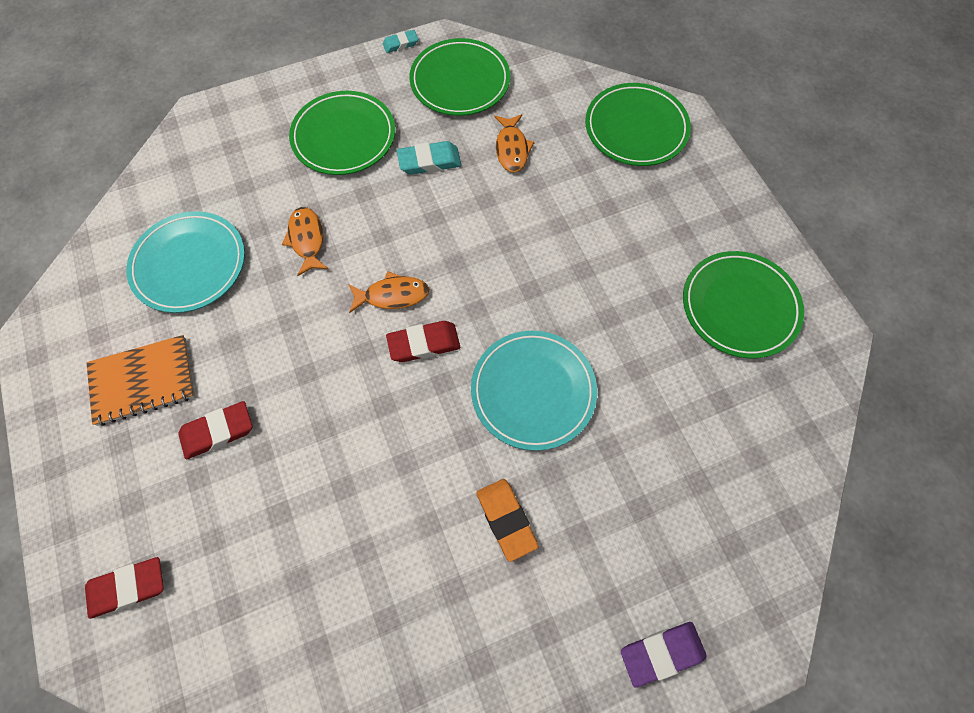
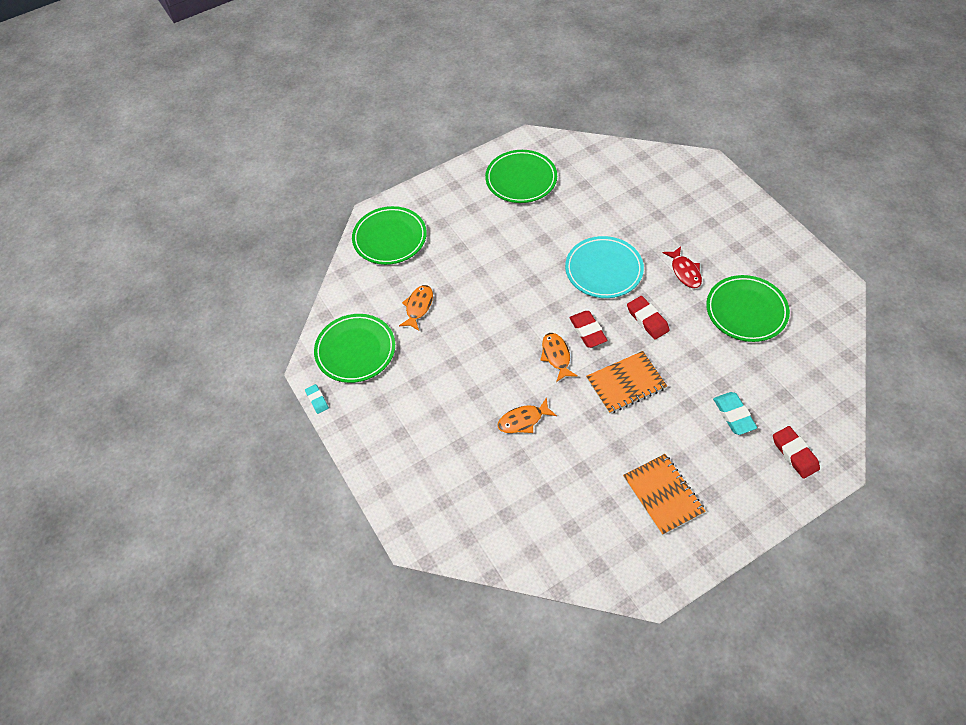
camera: 95 degrees left, 10 degrees down
(189, 264) = (562, 496): turquoise plate -> none
(218, 432) = (683, 434): red eraser -> red eraser (647, 320)
(322, 375) = (626, 383): none -> orange notebook
(344, 137) = (422, 419): green plate -> green plate (746, 311)
(429, 161) = (438, 356): turquoise eraser -> turquoise eraser (733, 415)
(506, 519) = (685, 272): orange eraser -> red fish
(512, 149) = (418, 307): orange fish -> orange fish turned 60 degrees counterclockwise
(661, 653) = (727, 201): purple eraser -> none

